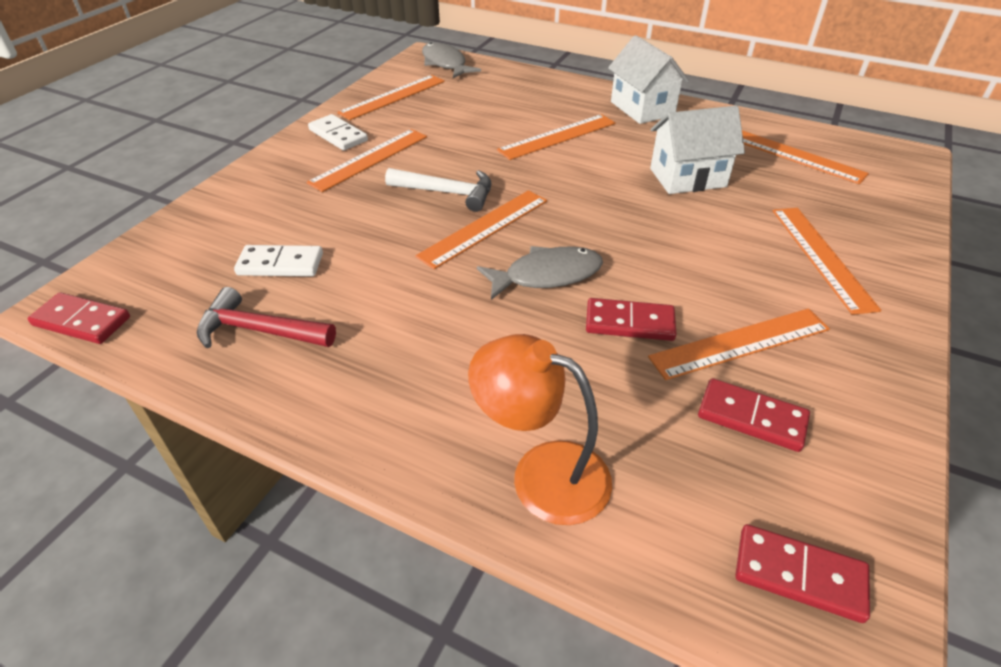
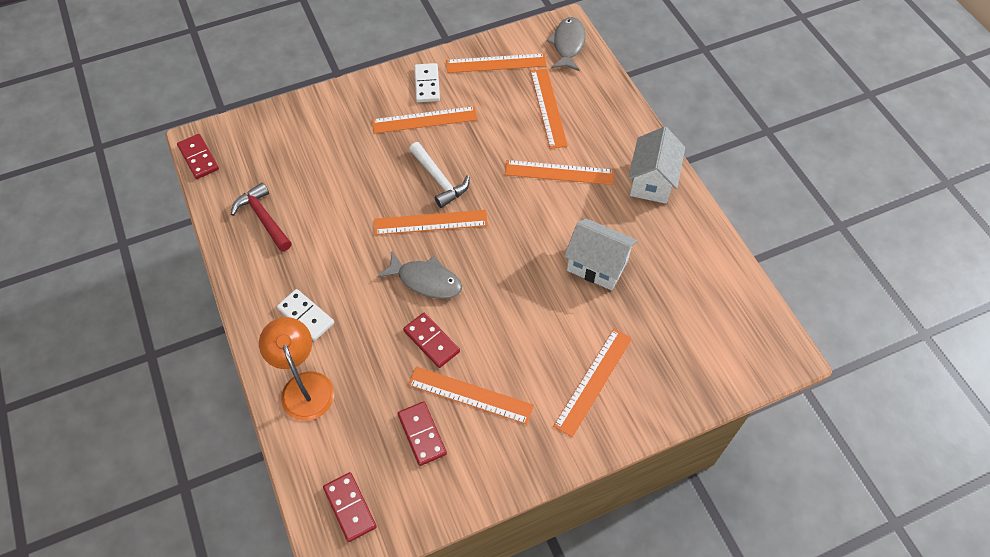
camera: 40 degrees right, 15 degrees up
(280, 264) = (307, 178): white domino -> white domino (306, 316)
(794, 155) = (698, 296): orange ruler -> orange ruler (548, 107)

